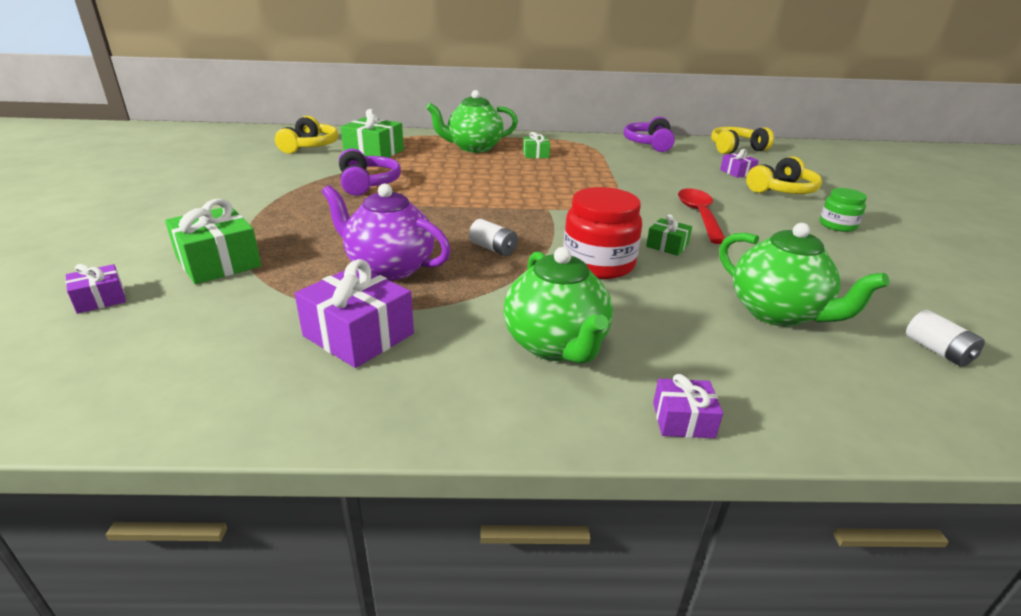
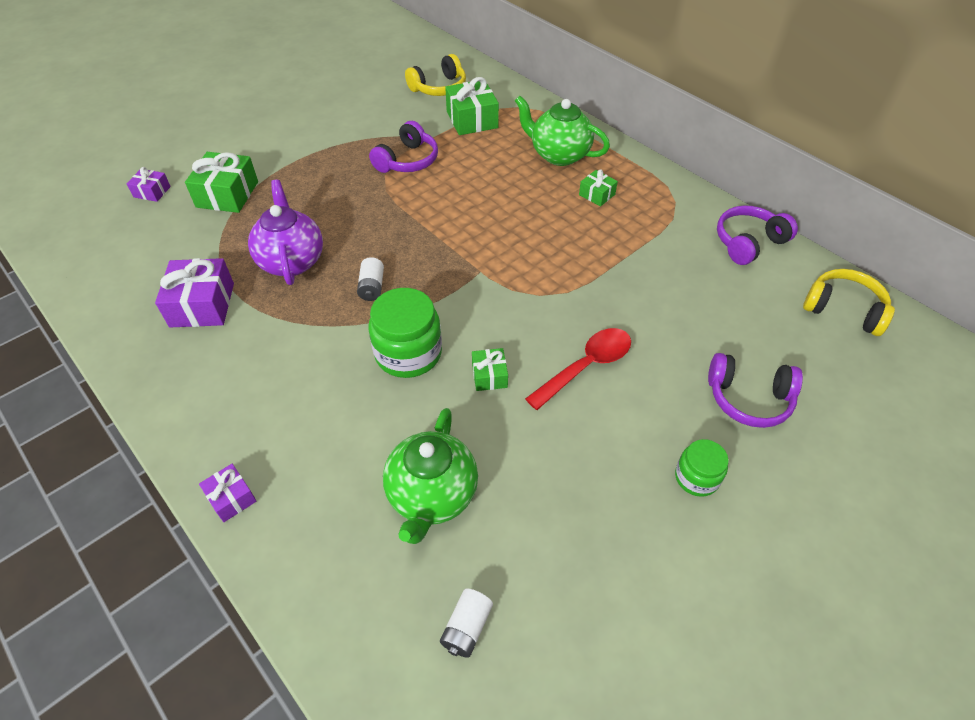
camera: 50 degrees right, 20 degrees up
(556, 345) = (266, 395): green teapot -> none
(598, 264) = (408, 353): red jar -> green jar
(737, 172) = (756, 343): purple gift -> none
(782, 190) = (748, 399): yellow headphones -> purple headphones

